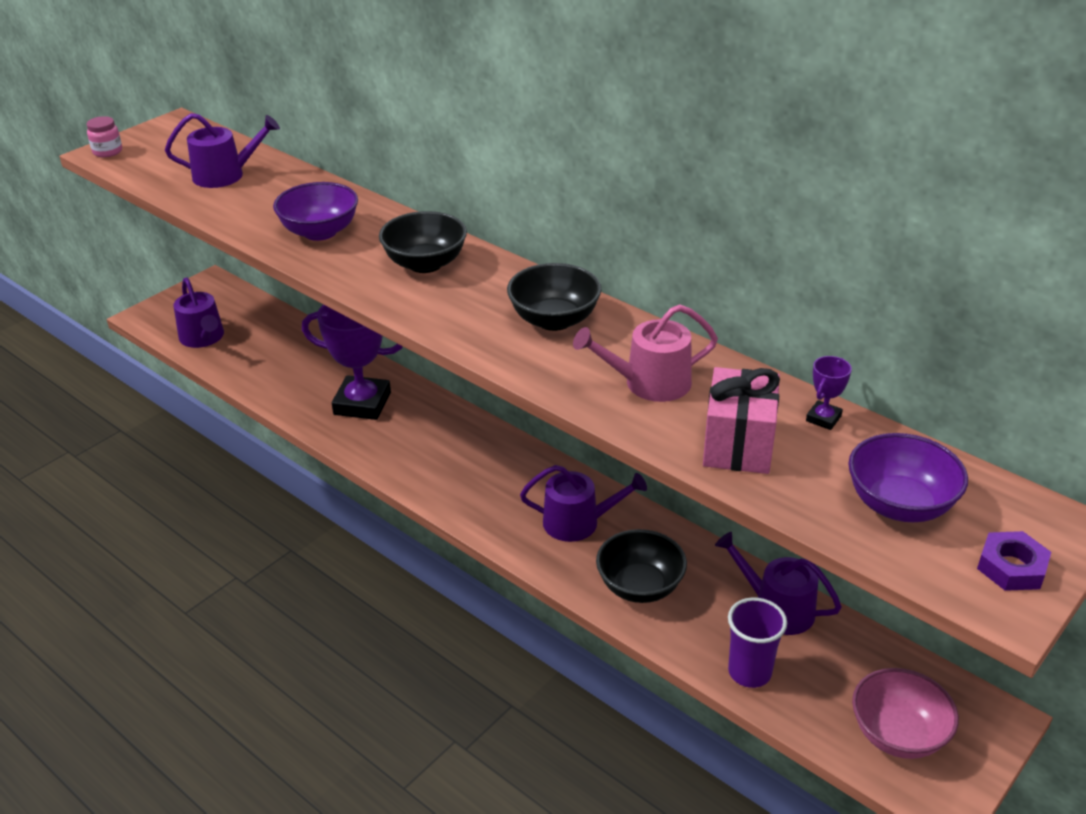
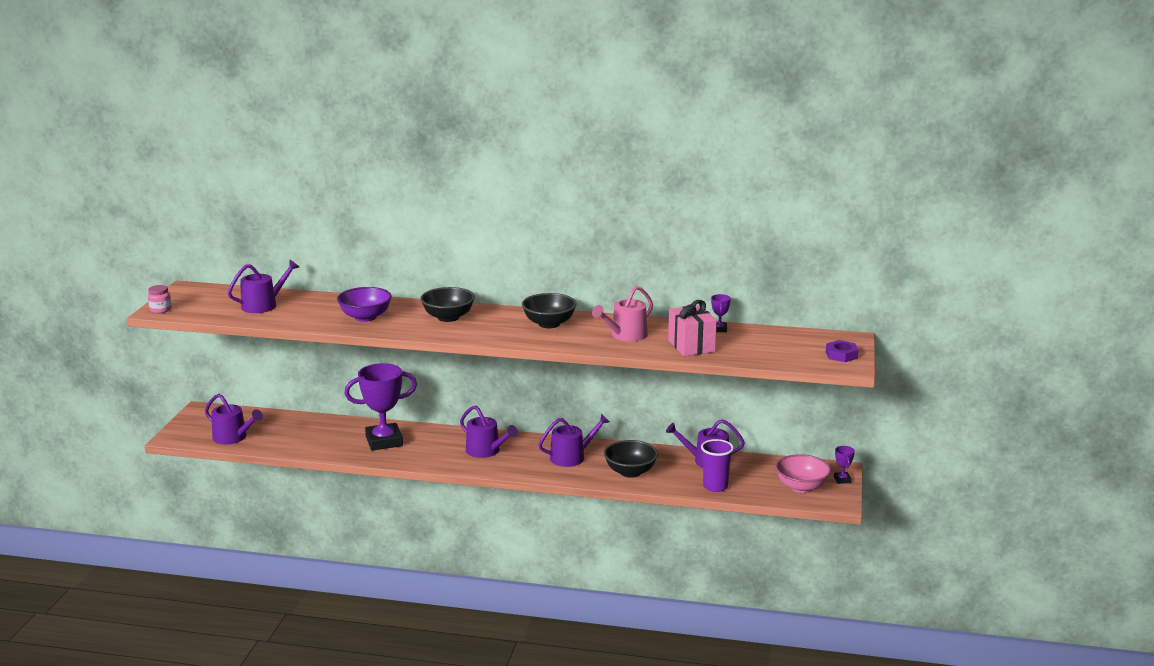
camera: 30 degrees left, 15 degrees down
(472, 467) = (486, 451): none -> purple watering can
(899, 505) = (780, 348): purple bowl -> none
(985, 746) = (842, 480): none -> purple trophy

